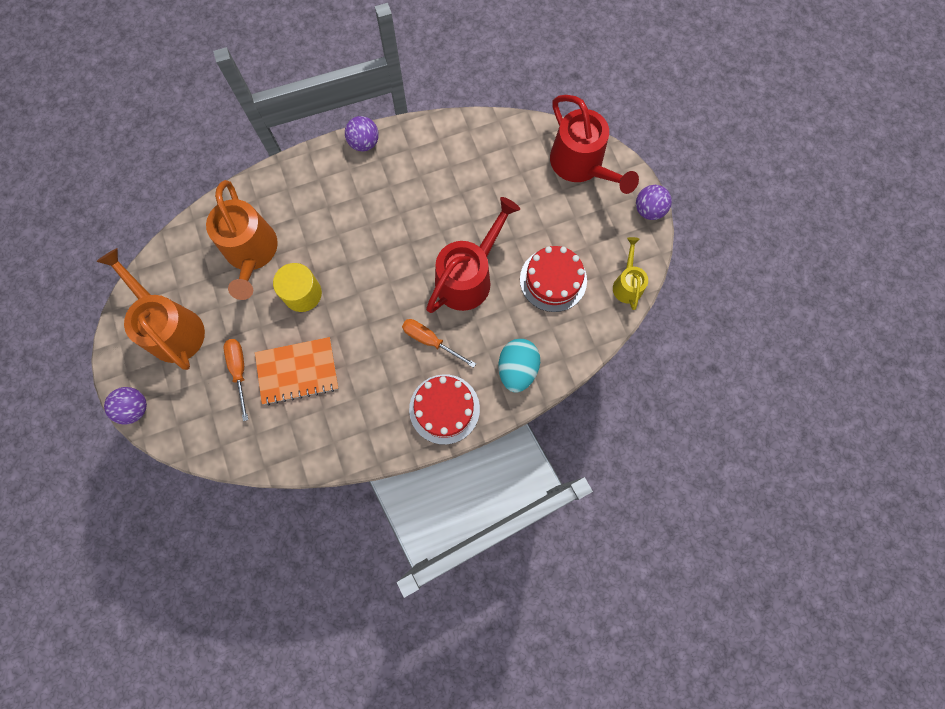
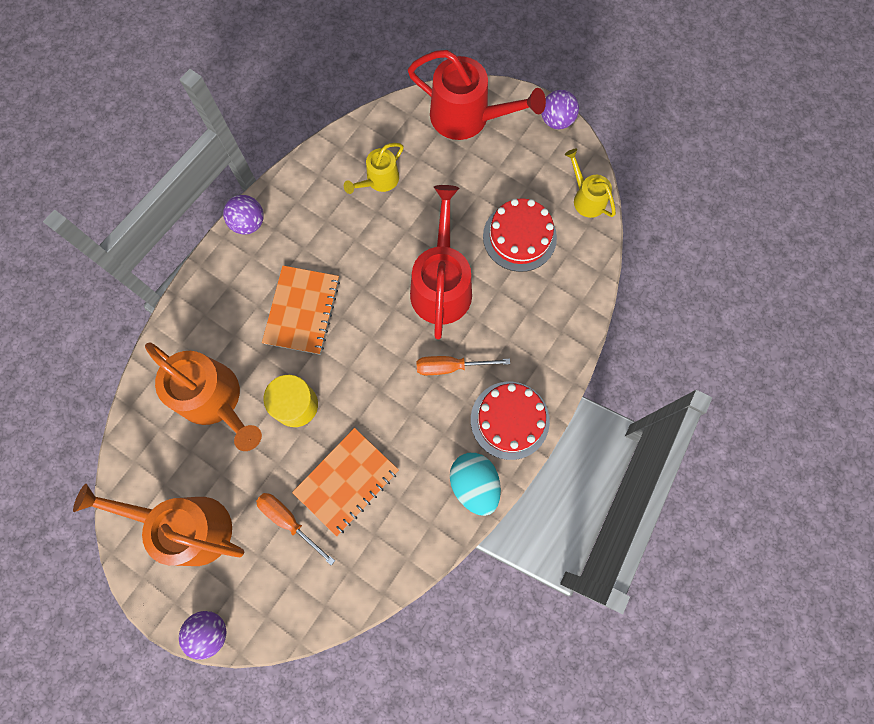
camera: 35 degrees left, 0 degrees up
(355, 230) = (302, 311): none -> orange notebook
(479, 171) = (379, 180): none -> yellow watering can
(517, 369) = (547, 339): turquoise egg -> turquoise egg (474, 484)

